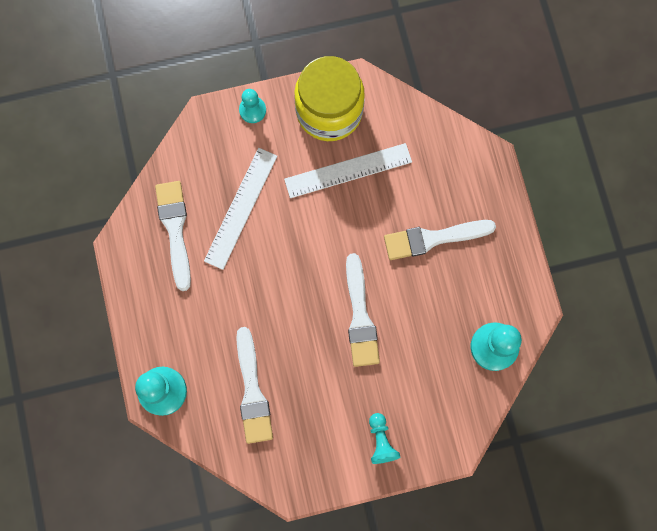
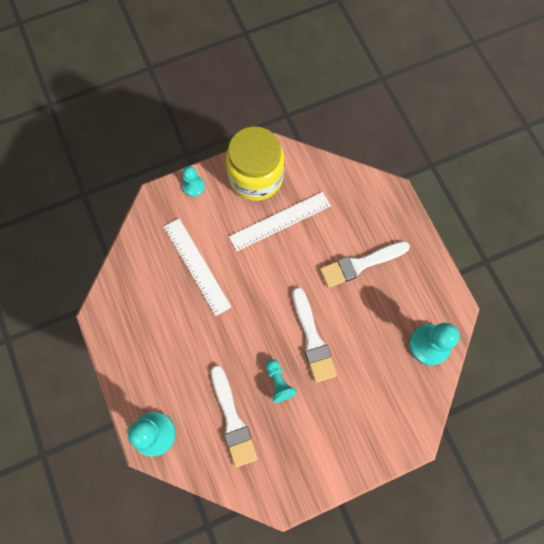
camera: 10 degrees left, 5 degrees down
(175, 229) = (144, 293): white brush -> none
(241, 208) = (196, 266): white ruler -> white ruler turned 45 degrees counterclockwise
(381, 441) = (351, 443): turquoise pawn -> turquoise pawn (278, 382)

